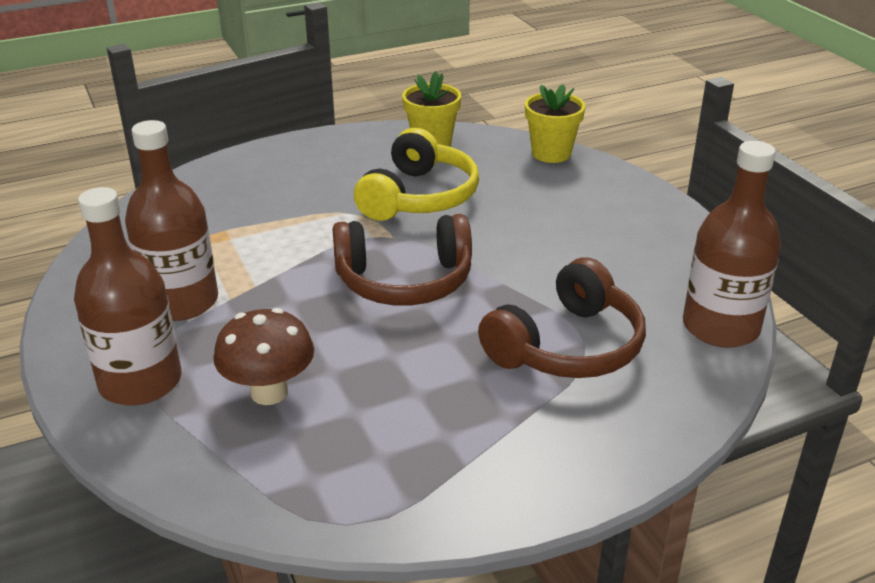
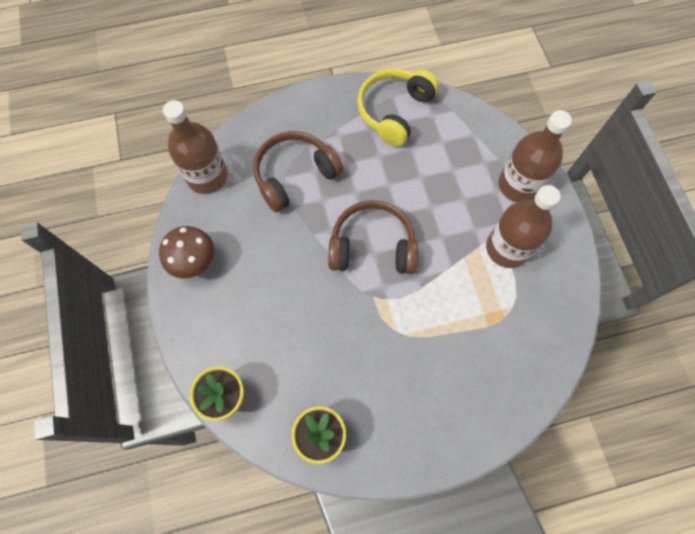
camera: 170 degrees left, 35 degrees up
(269, 392) = (452, 167): brown mushroom -> brown mushroom (195, 262)
(418, 197) = (347, 346): yellow headphones -> yellow headphones (394, 111)

